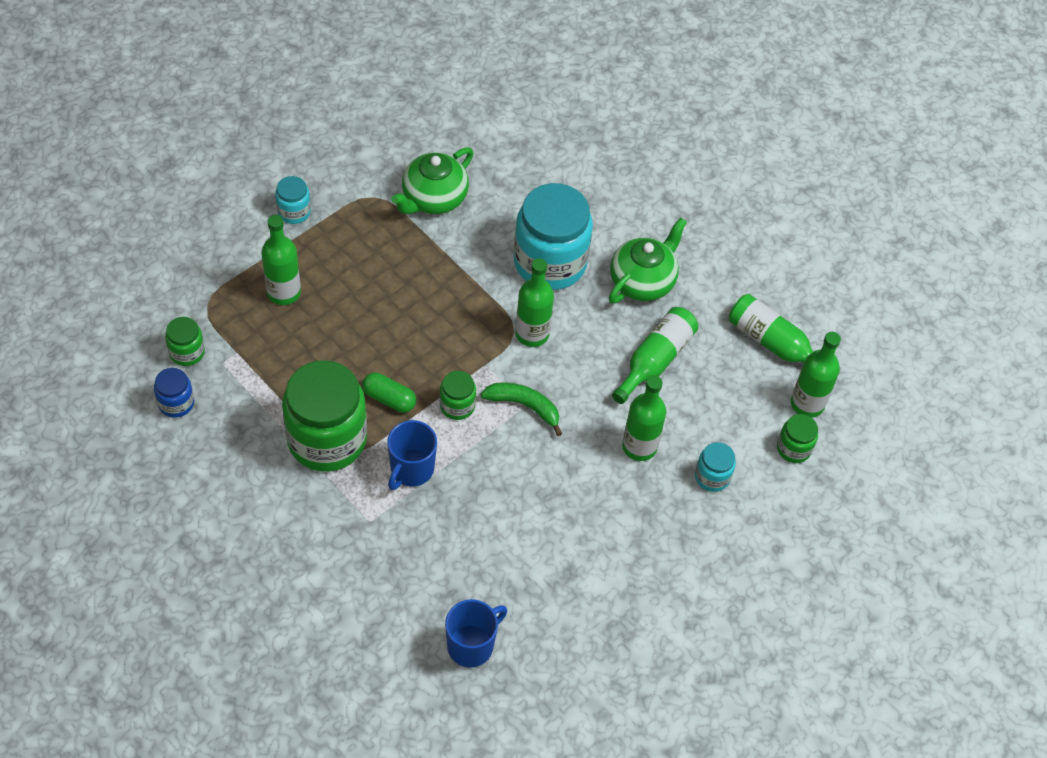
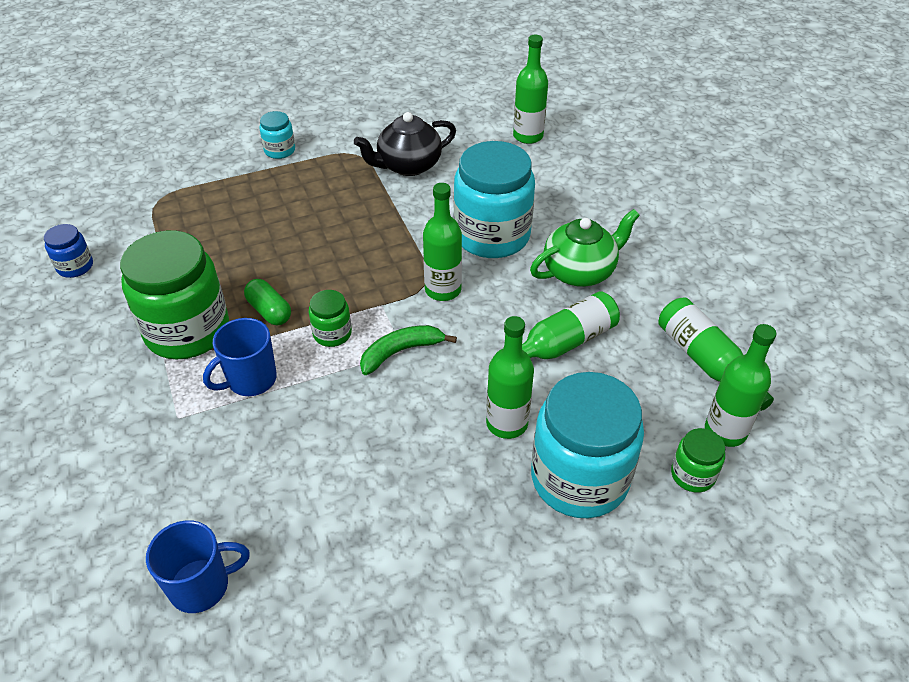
camera: 25 degrees right, 10 degrees down
(187, 352) = (115, 230): green jar -> none
(284, 292) = (230, 205): green bottle -> green bottle (528, 136)
(433, 199) = (408, 166): green teapot -> black teapot
(524, 406) = (401, 352): green banana -> green banana turned 75 degrees counterclockwise
(712, 477) = (579, 478): turquoise jar -> turquoise jar, size x2.19

